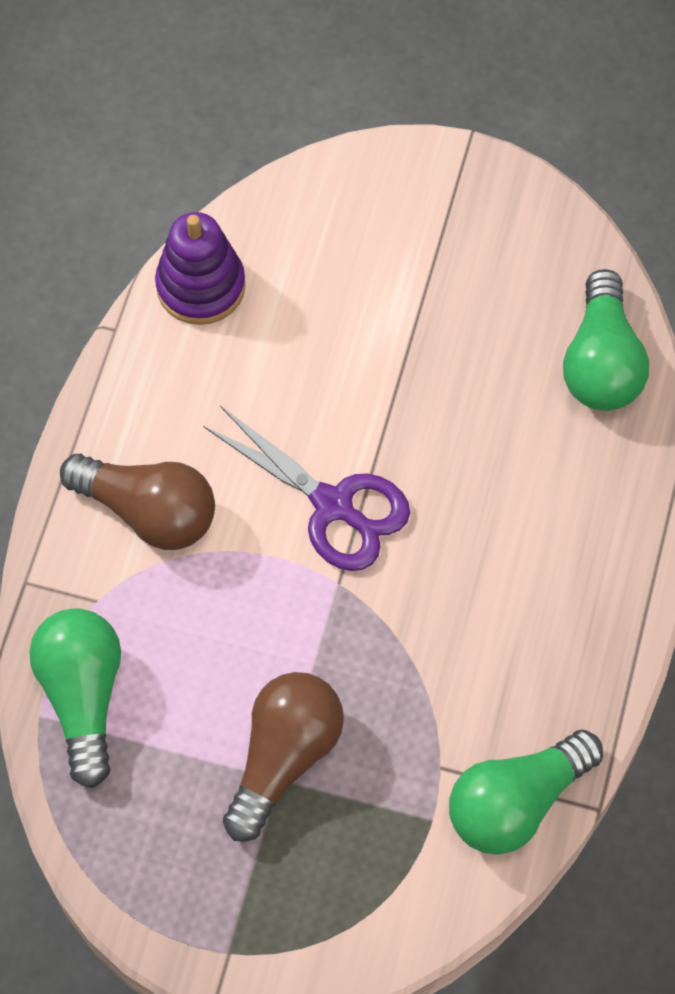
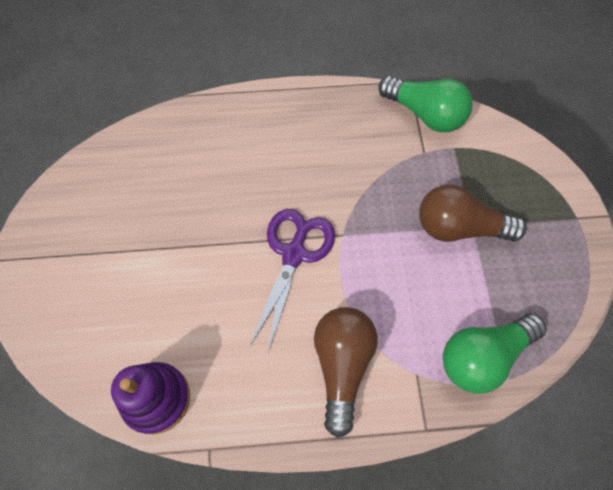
camera: 110 degrees left, 0 degrees up
(601, 362) = (152, 144): green light bulb -> none

